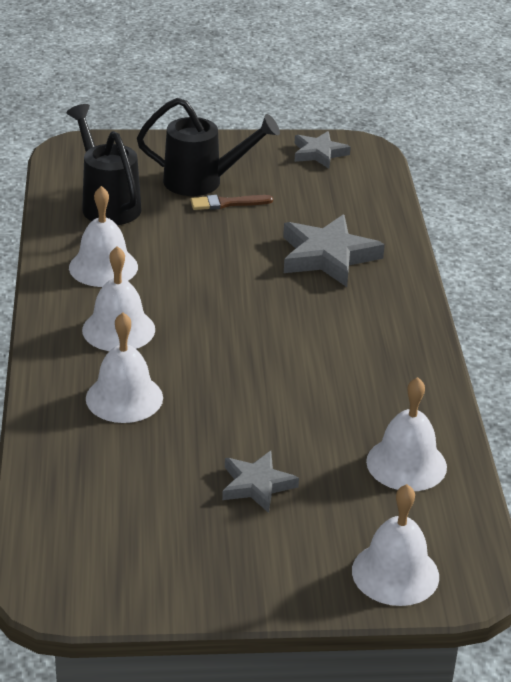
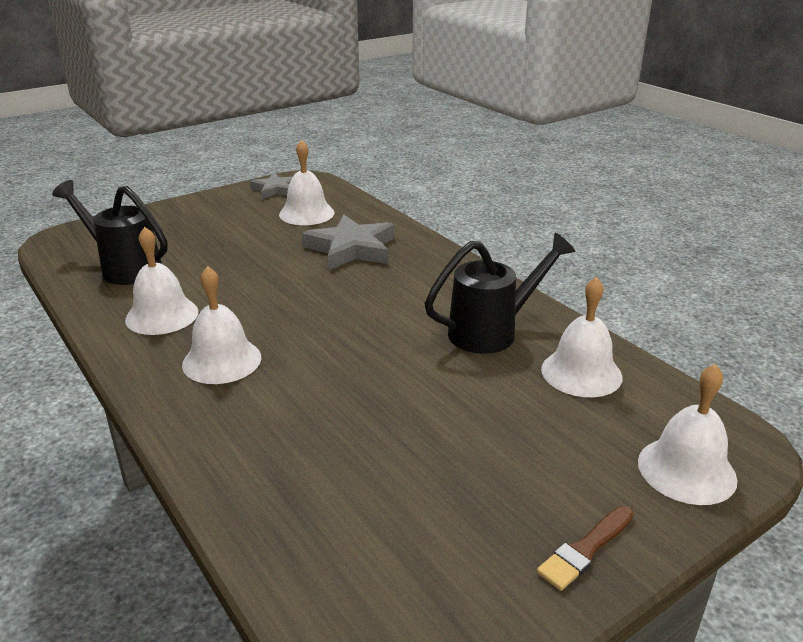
camera: 30 degrees left, 5 degrees down
(124, 398) = (282, 418): white bell -> white bell (306, 213)
(202, 182) = (198, 230): black watering can -> black watering can (492, 331)
(227, 203) = (233, 238): brown brush -> brown brush (585, 550)
(257, 485) = (485, 446): grey star -> none

